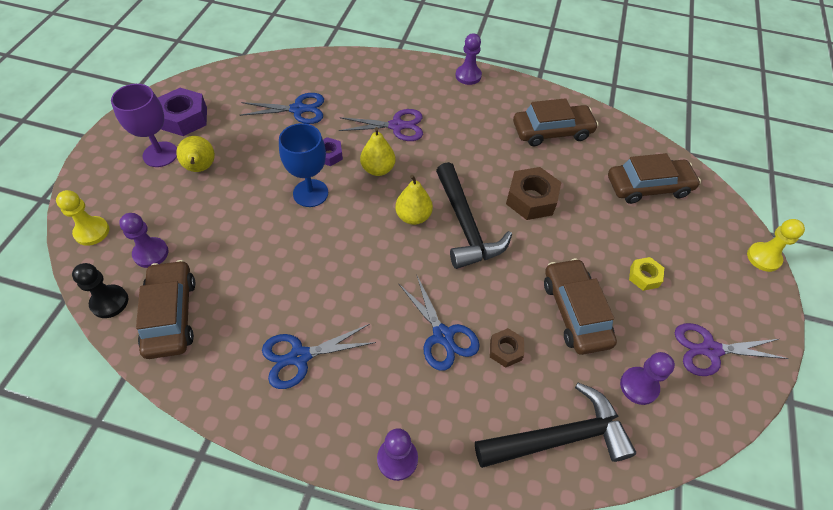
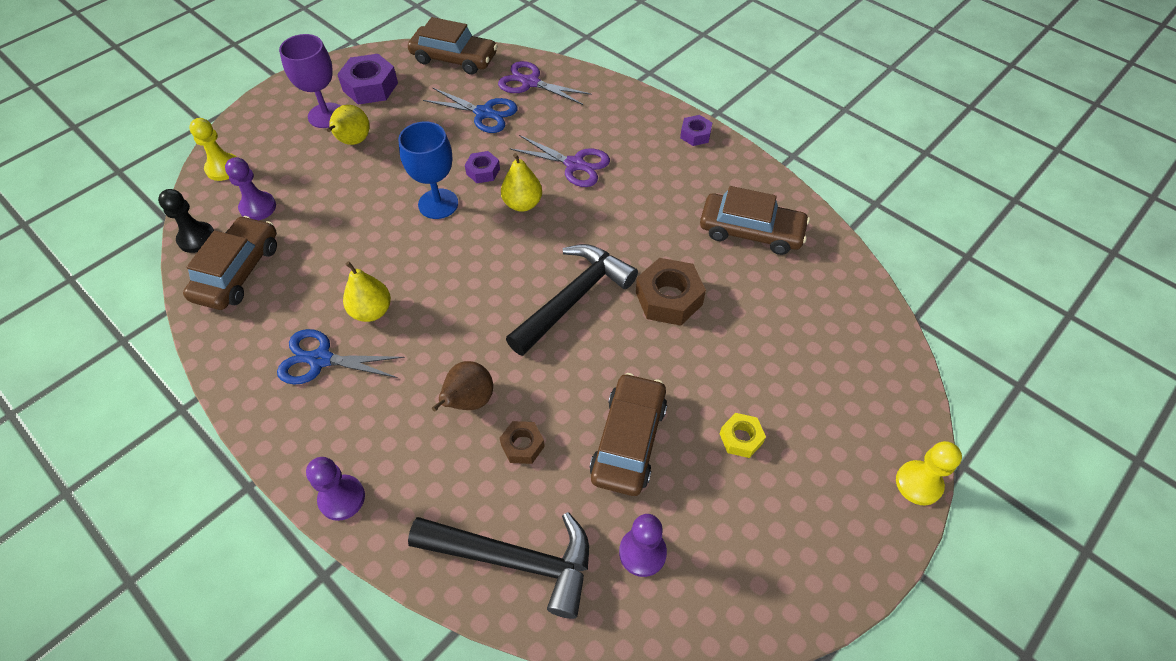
camera: 30 degrees right, 0 degrees up
(413, 216) = (524, 267): yellow pear -> yellow pear (371, 311)
(443, 335) = (469, 401): blue scissors -> brown pear
(465, 225) = (573, 298): black hammer -> black hammer turned 150 degrees counterclockwise
(468, 76) = (695, 135): purple pawn -> purple nut
(648, 187) = (826, 339): brown car -> brown car (454, 58)
(710, 350) = (761, 556): purple scissors -> purple scissors (530, 83)

